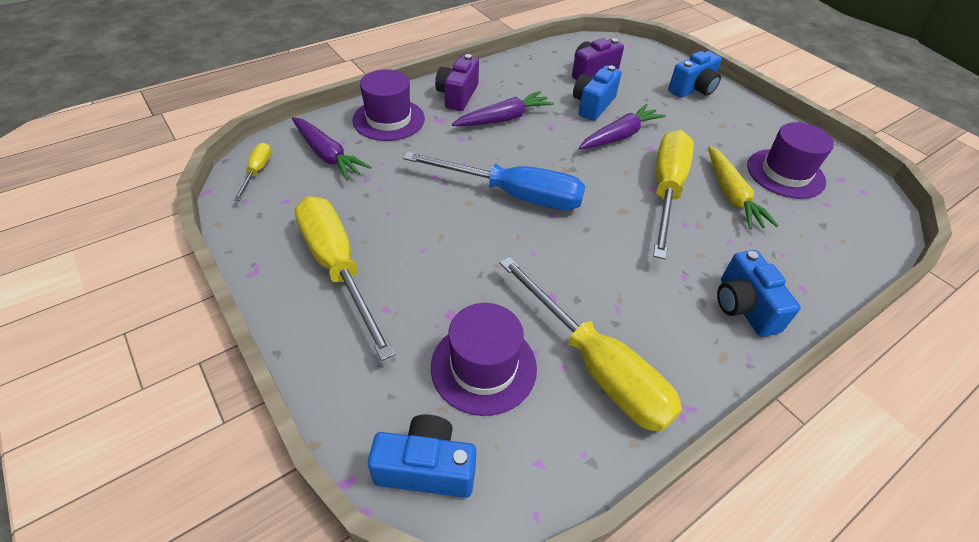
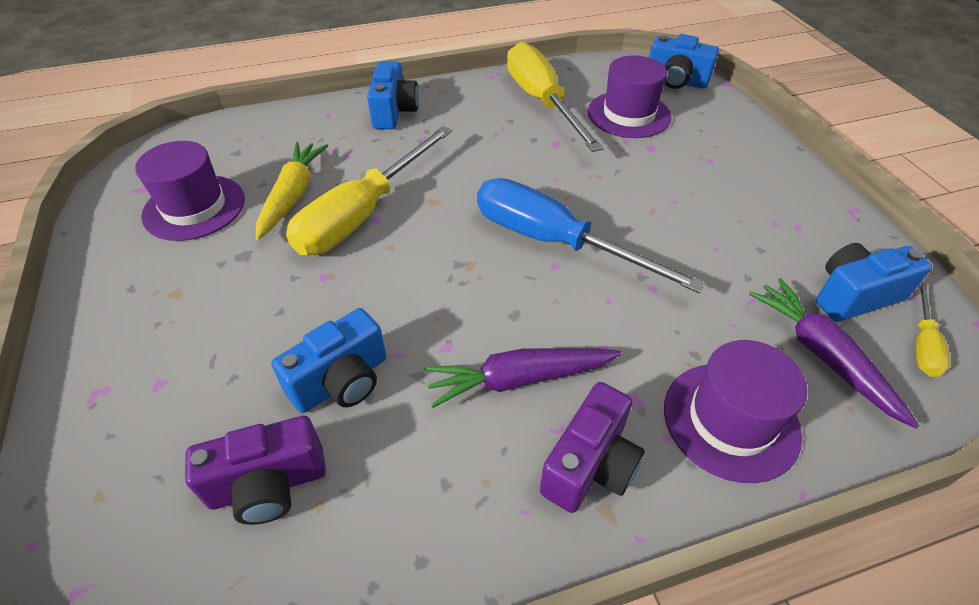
camera: 160 degrees left, 0 degrees up
(338, 268) = (763, 199): yellow screwdriver -> none
(619, 136) = (351, 304): purple carrot -> none
(693, 89) = (122, 385): blue camera -> blue camera (854, 296)

